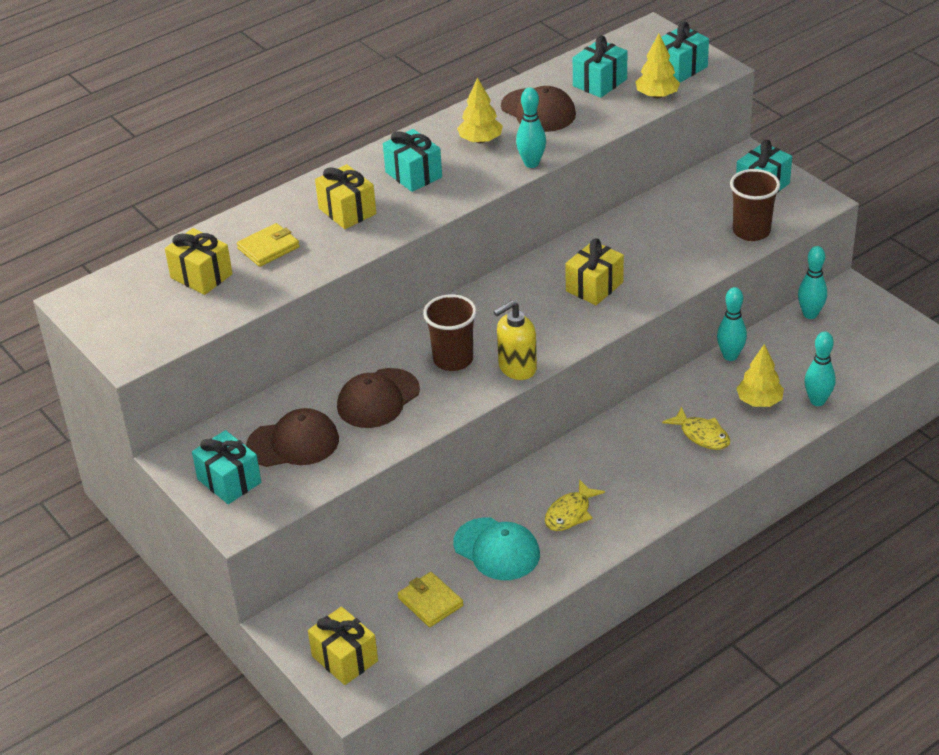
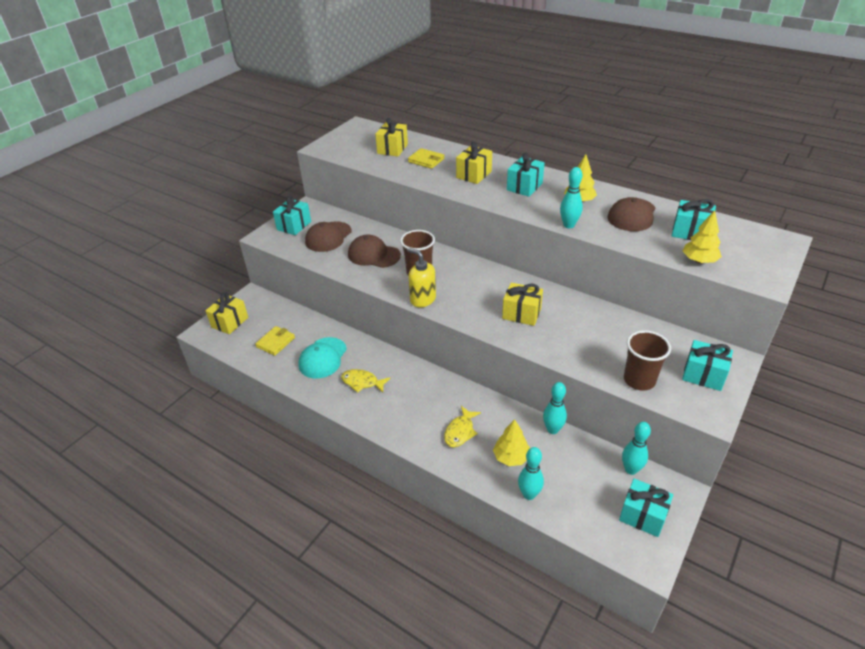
camera: 70 degrees right, 0 degrees up
(293, 443) = (328, 237): brown cap -> brown cap turned 60 degrees clockwise
(680, 68) = (747, 264): turquoise gift -> turquoise gift (642, 516)

